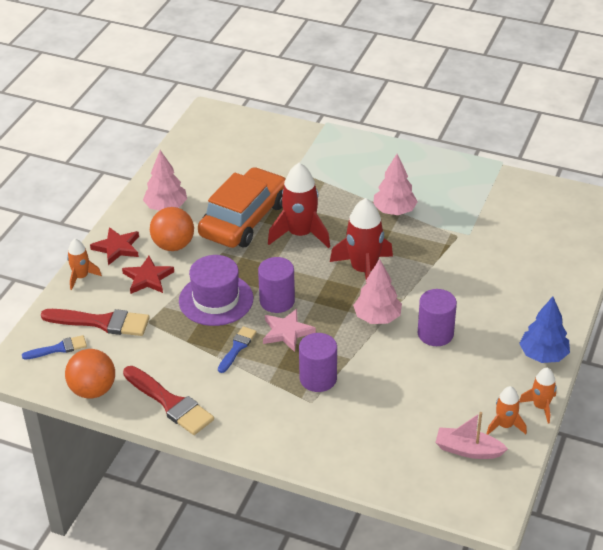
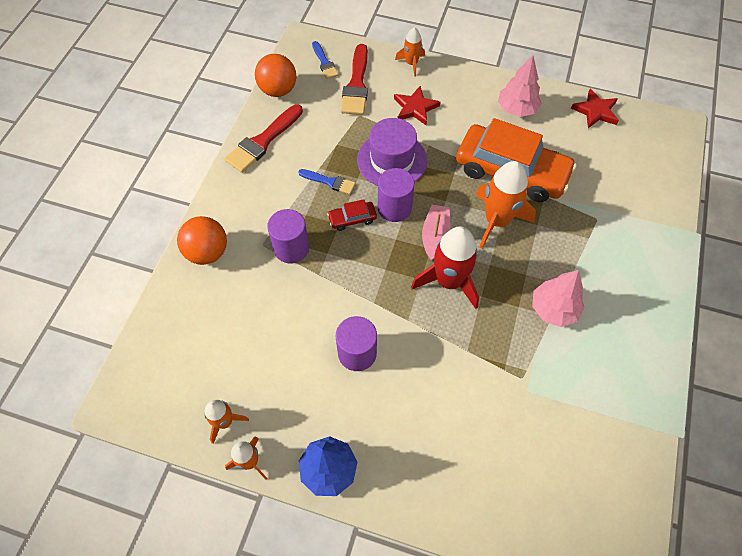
camera: 85 degrees right, 20 degrees up
(117, 248) = (452, 82): red star -> red star (595, 111)
(173, 245) = (462, 121): orange ball -> orange ball (207, 252)
(287, 332) = (352, 219): pink star -> red car
(300, 234) = (497, 221): red rocket -> orange rocket
(377, 317) = (378, 296): pink tree -> none
(468, 450) = (194, 384): pink boat -> pink boat (435, 236)

